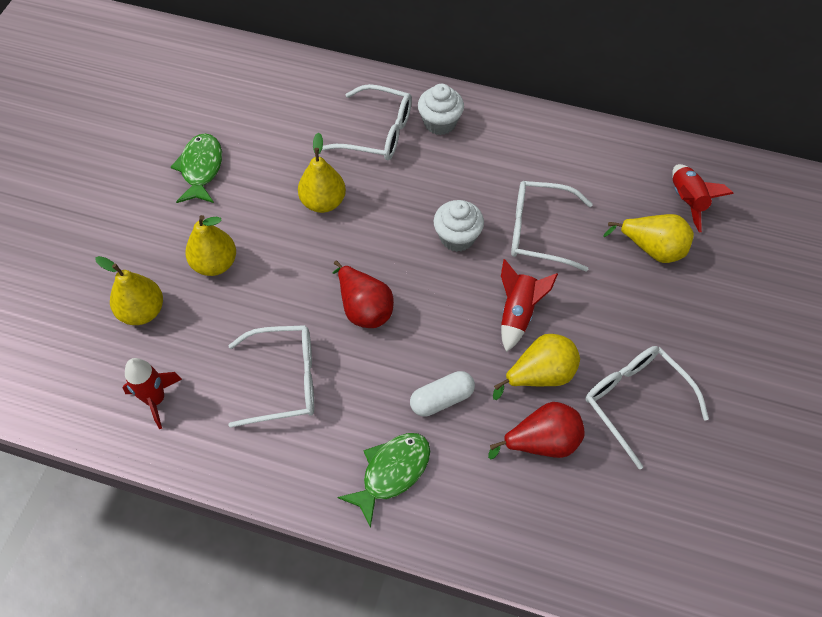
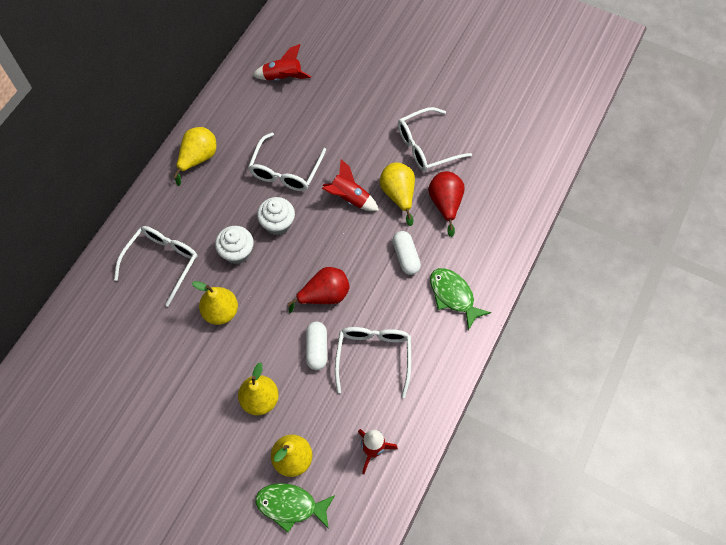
camera: 80 degrees left, 5 degrees up
(201, 169) = (159, 405): green fish -> green fish (291, 505)
(288, 312) = (317, 349): none -> white capsule
(440, 123) = (166, 216): white cupcake -> white cupcake (237, 252)
(652, 249) = (316, 107): yellow pear -> yellow pear (198, 158)

